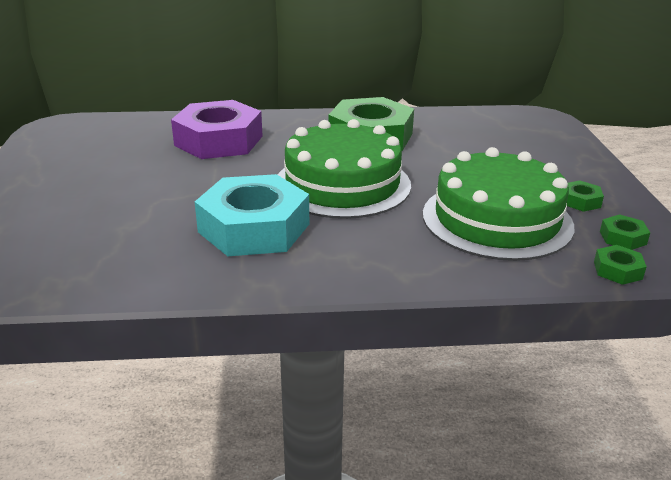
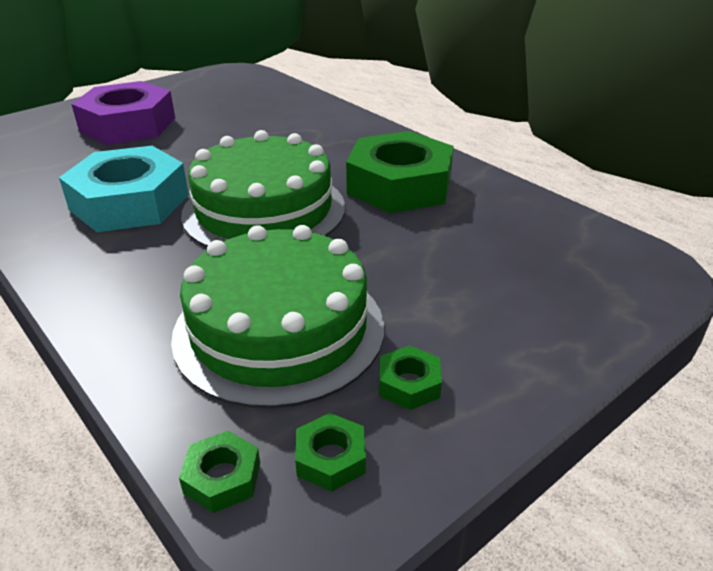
camera: 55 degrees right, 5 degrees up
(218, 141) = (286, 127): purple nut -> purple nut (128, 125)

